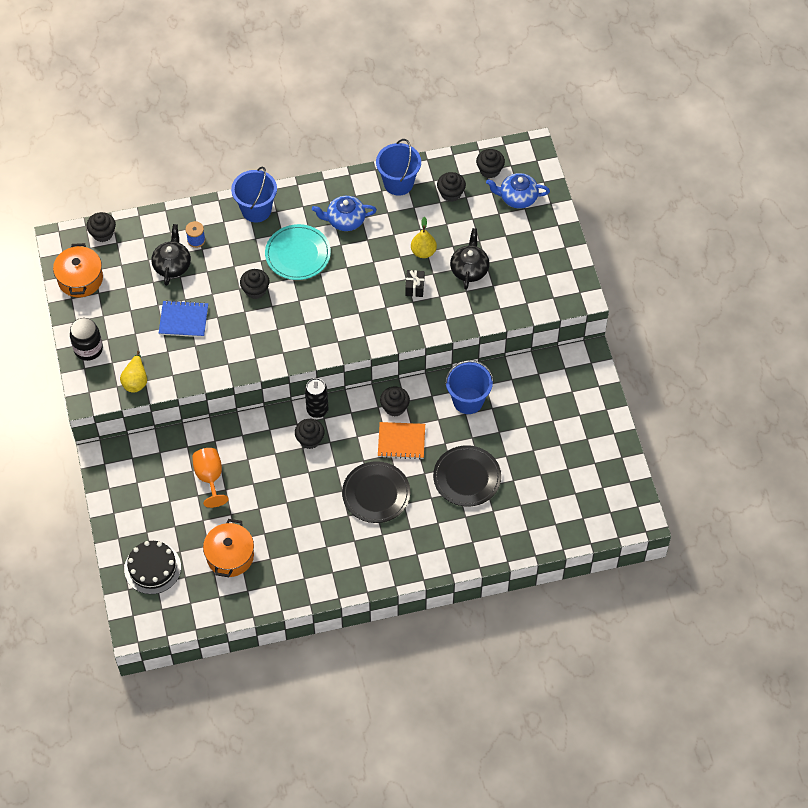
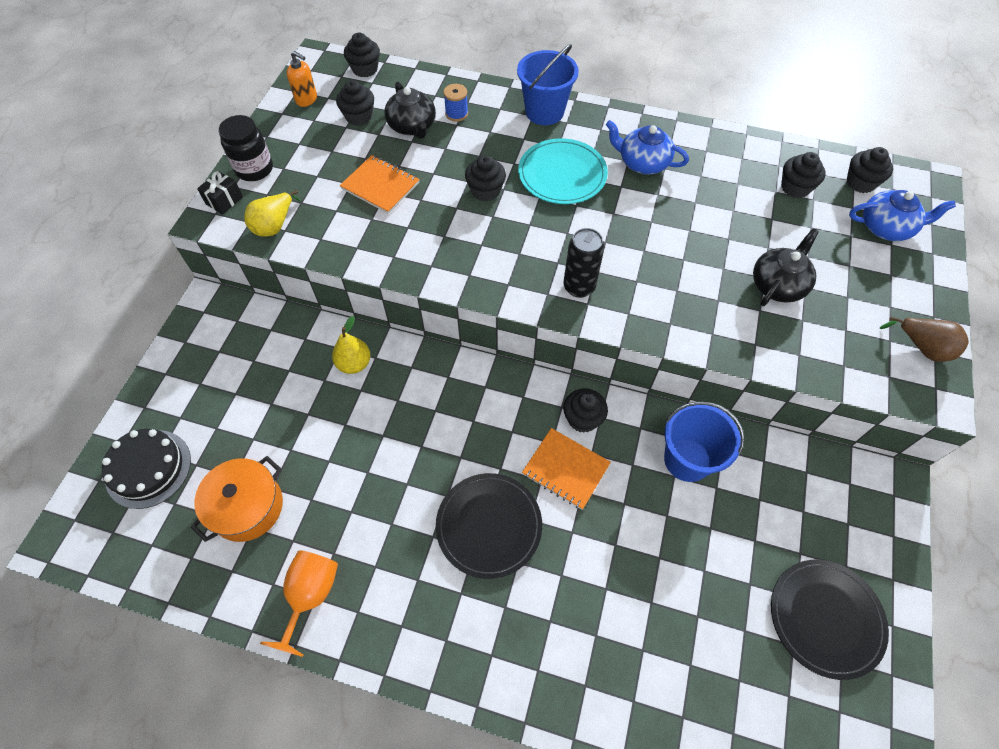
camera: 30 degrees right, 0 degrees up
(80, 279) = (306, 99): orange pot -> orange soap dispenser
(172, 265) = (412, 126): black teapot -> black teapot turned 120 degrees clockwise
(183, 320) = (380, 186): blue notebook -> orange notebook
(210, 477) = (301, 389): orange goblet -> orange goblet (310, 595)
(310, 439) = (451, 405): black cupcake -> black cupcake (359, 116)
(317, 410) = (483, 372): black can -> black can (579, 287)
(398, 183) = (732, 151): blue bucket -> none
(414, 287) = (689, 274): black gift -> black gift (224, 200)
(423, 252) = (724, 238): yellow pear -> yellow pear (354, 364)
(467, 477) = (629, 573): black plate -> black plate (825, 618)
(517, 197) = (886, 227): blue teapot -> blue teapot turned 150 degrees clockwise
(564, 270) = (922, 347): none -> brown pear

